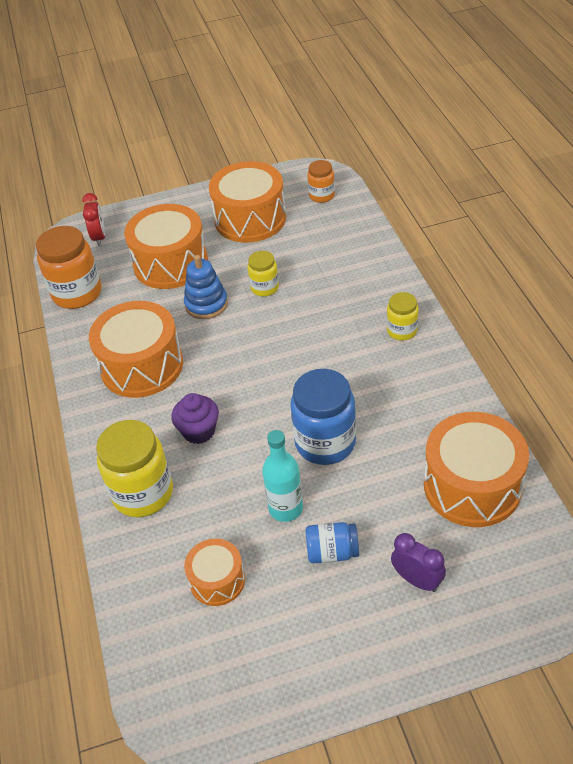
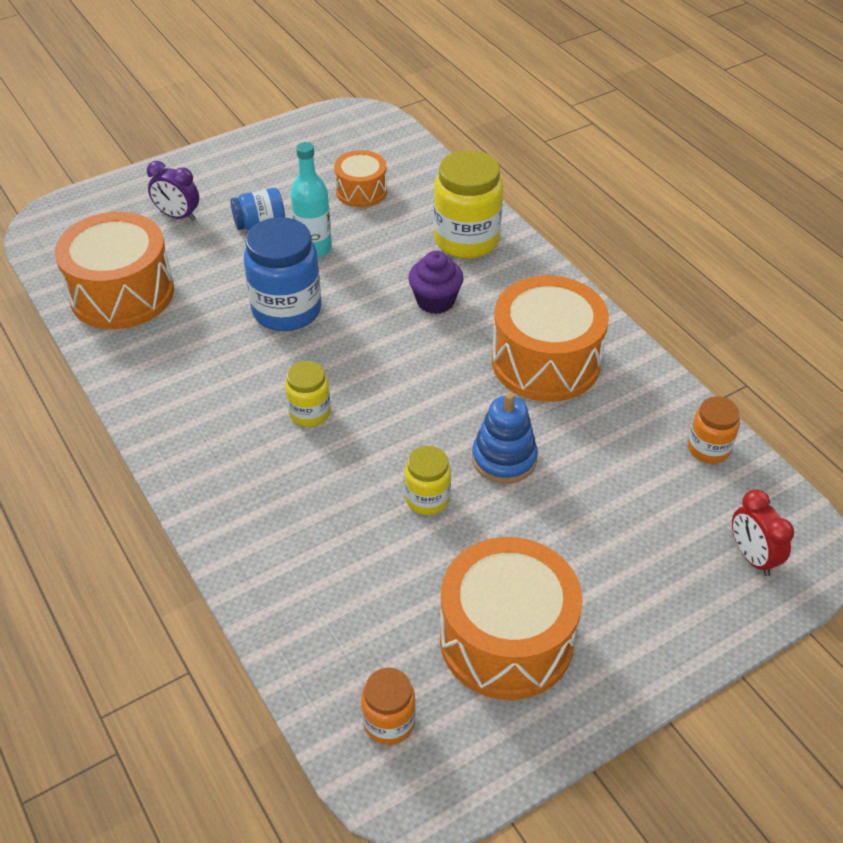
camera: 160 degrees right, 0 degrees up
(77, 293) = (708, 449): orange jar -> orange jar, size x0.55
(170, 263) = (598, 522): orange drum -> none
(402, 331) = (209, 458): yellow jar -> yellow jar (309, 413)

